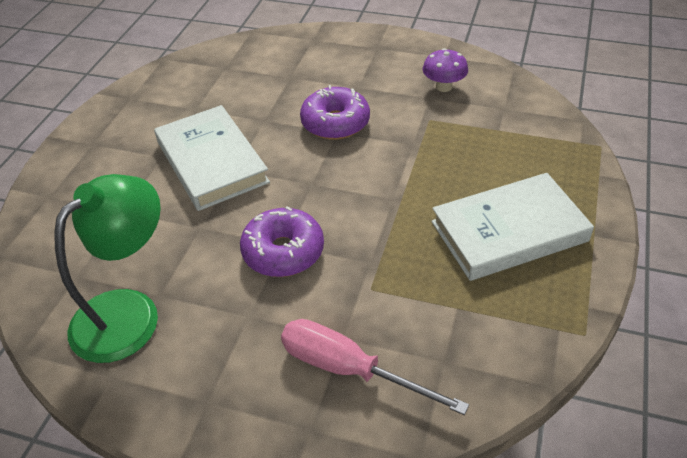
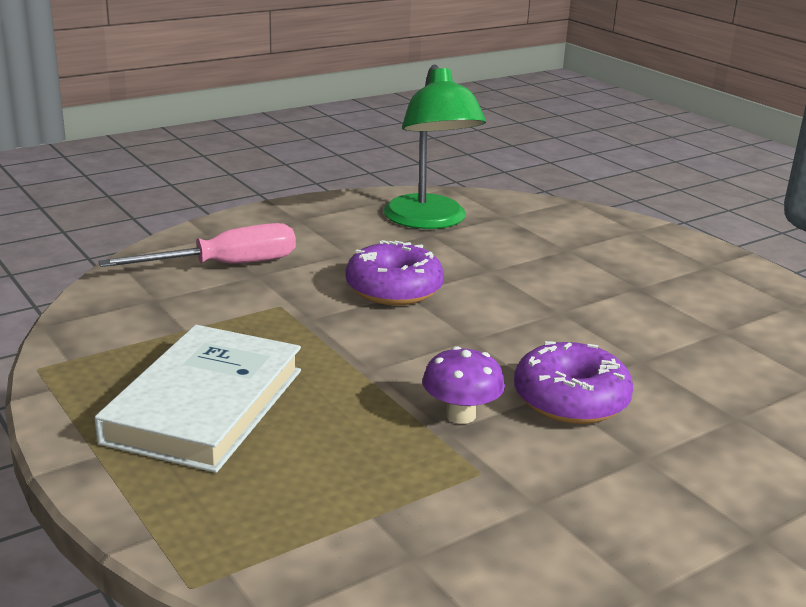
camera: 125 degrees right, 20 degrees down
(211, 162) = (590, 305): white book -> none
(444, 87) = (548, 534): purple mushroom -> purple mushroom (460, 415)

